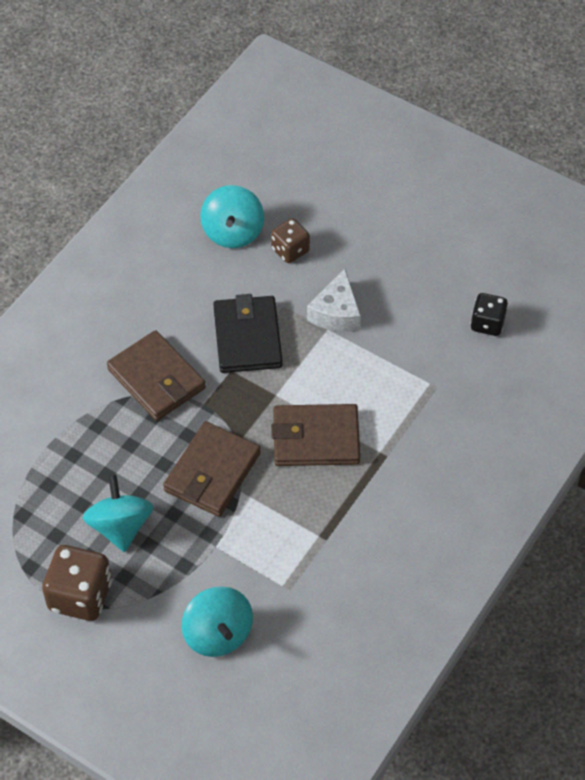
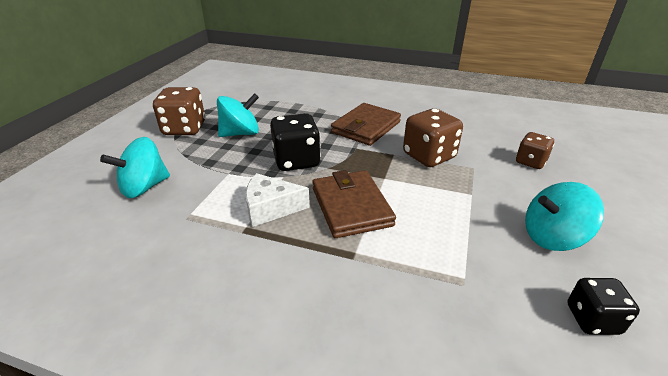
camera: 75 degrees right, 20 degrees down
(212, 472) = (296, 161): brown wallet -> black dice
(233, 232) = (517, 135): turquoise spinning top -> turquoise spinning top (552, 237)
(247, 337) = (429, 156): black wallet -> brown dice
(336, 313) = (493, 196): white cheese -> white cheese (271, 208)

